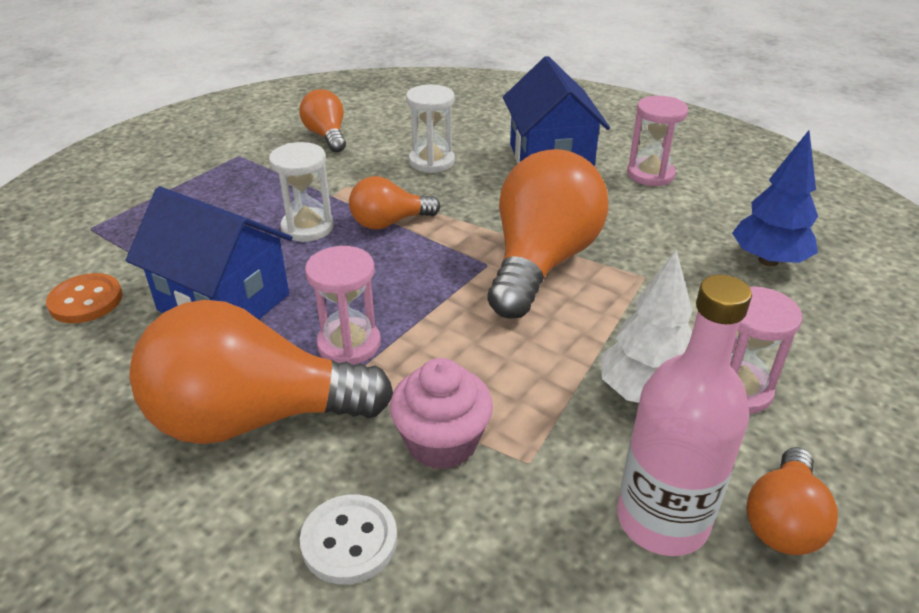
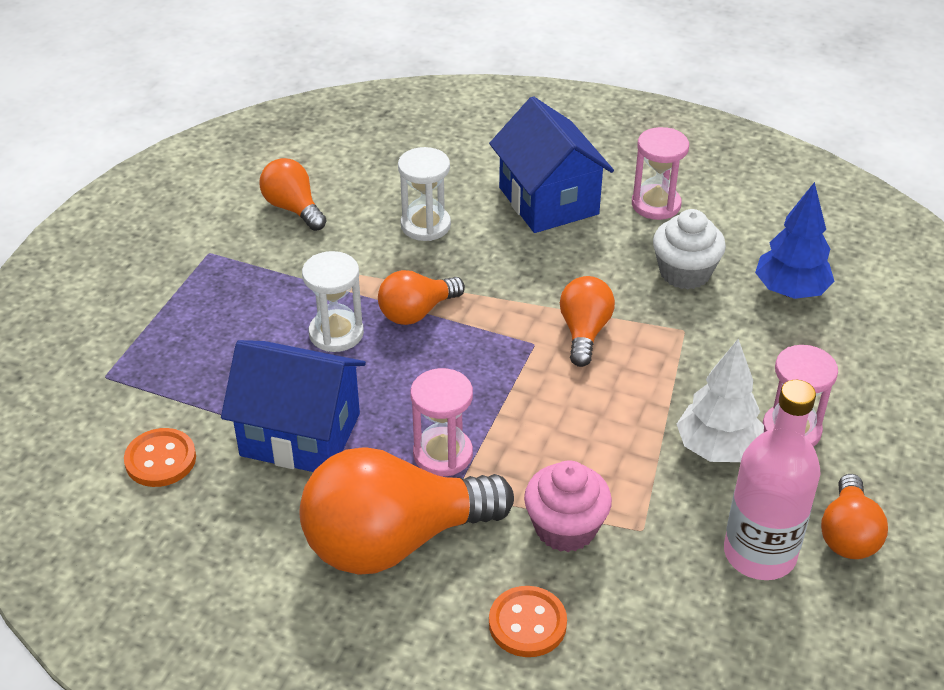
camera: 15 degrees left, 5 degrees up
(349, 541) = (527, 623): white button -> orange button
(541, 262) = (584, 332): orange light bulb -> orange light bulb, size x0.52
(661, 229) = (684, 273): none -> white cupcake

